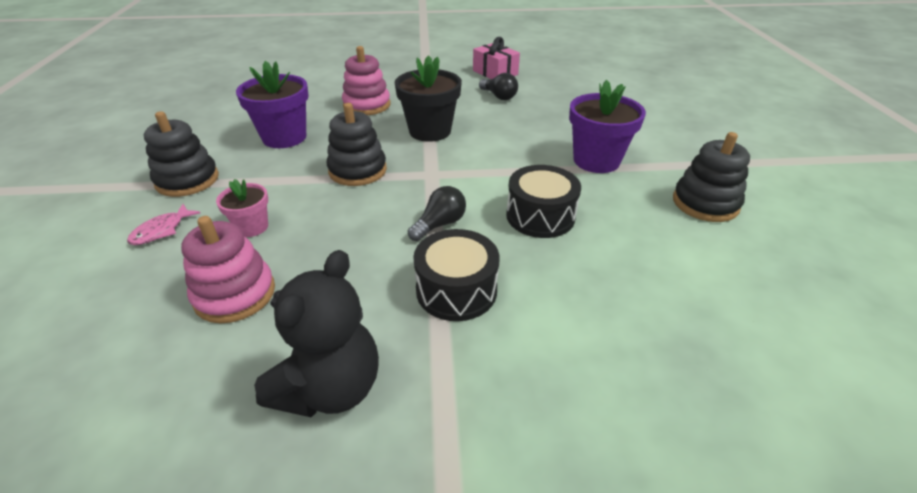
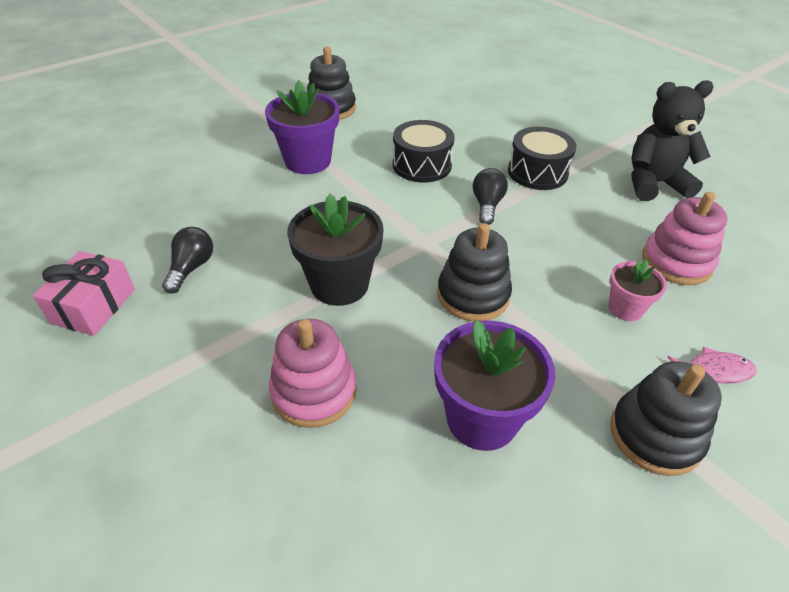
camera: 125 degrees left, 5 degrees up
(440, 224) = (487, 205): black light bulb -> black light bulb turned 90 degrees clockwise

